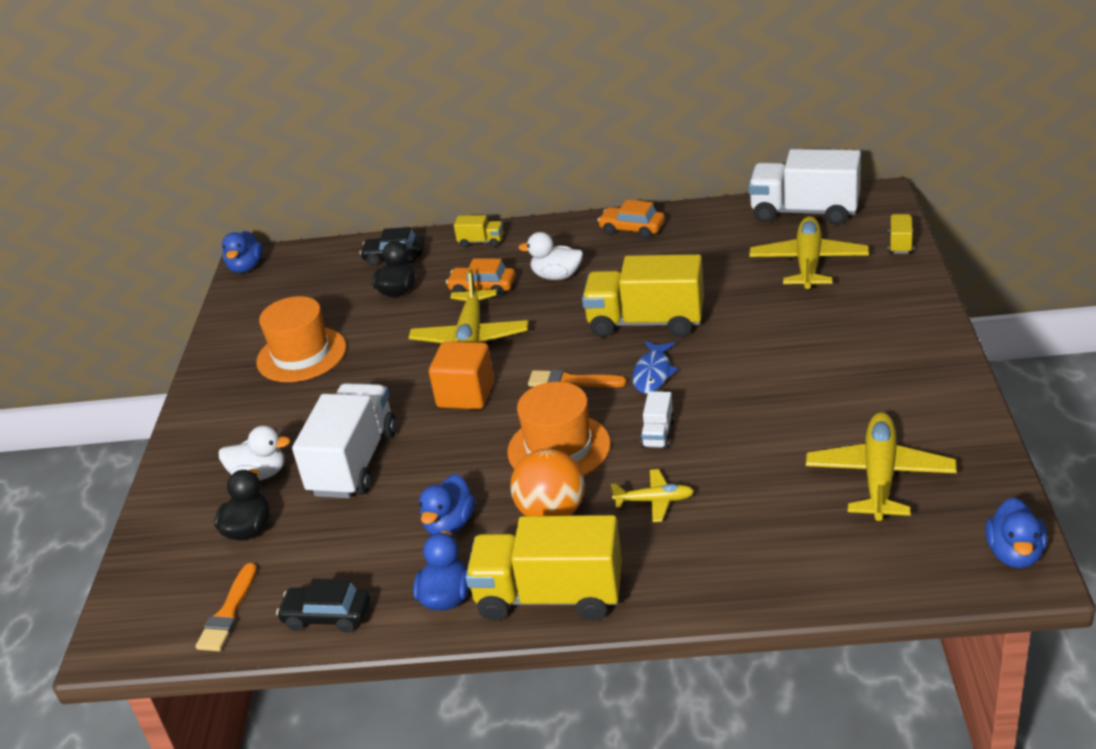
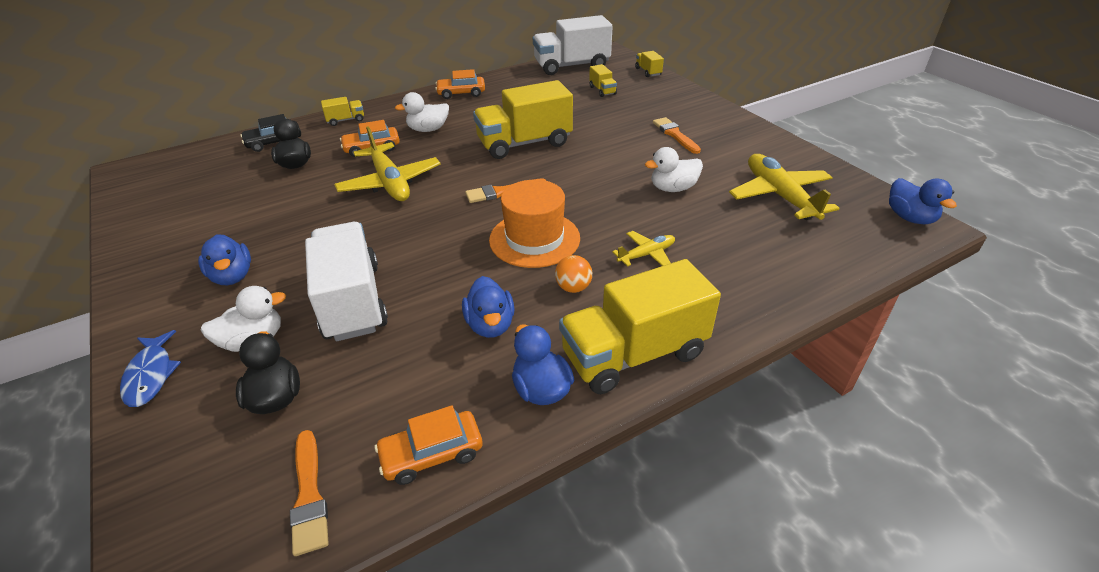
camera: 35 degrees left, 5 degrees up
(246, 267) = (124, 176): blue duck -> blue duck (232, 276)
(301, 355) = (231, 229): orange hat -> none
(327, 616) = (432, 454): black car -> orange car
(466, 395) = (419, 222): orange cube -> none
(552, 513) = (573, 287): orange ball -> orange ball, size x0.55
(653, 373) = (561, 172): blue fish -> blue fish (151, 375)
(658, 434) = (603, 209): white truck -> none
(760, 430) = (673, 188): none -> white duck
(808, 263) = (602, 90): yellow plane -> yellow truck
(837, 355) = (675, 135): none -> orange brush

